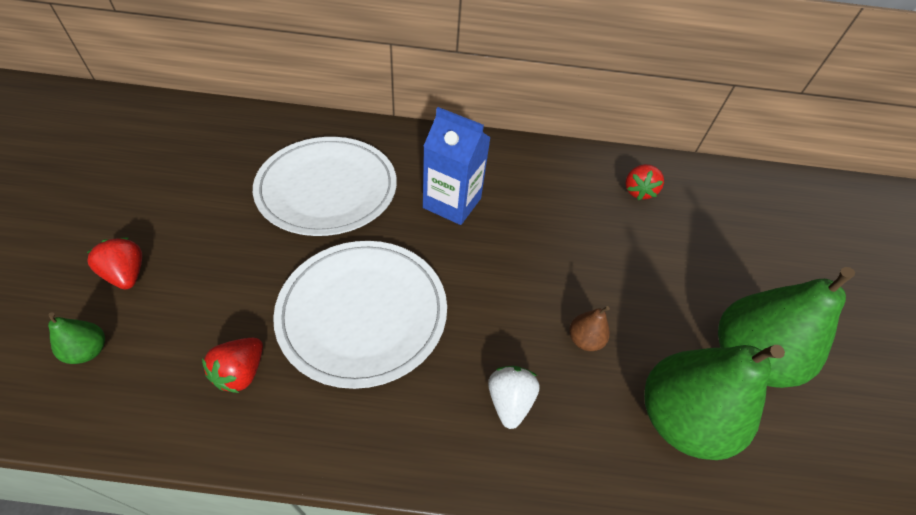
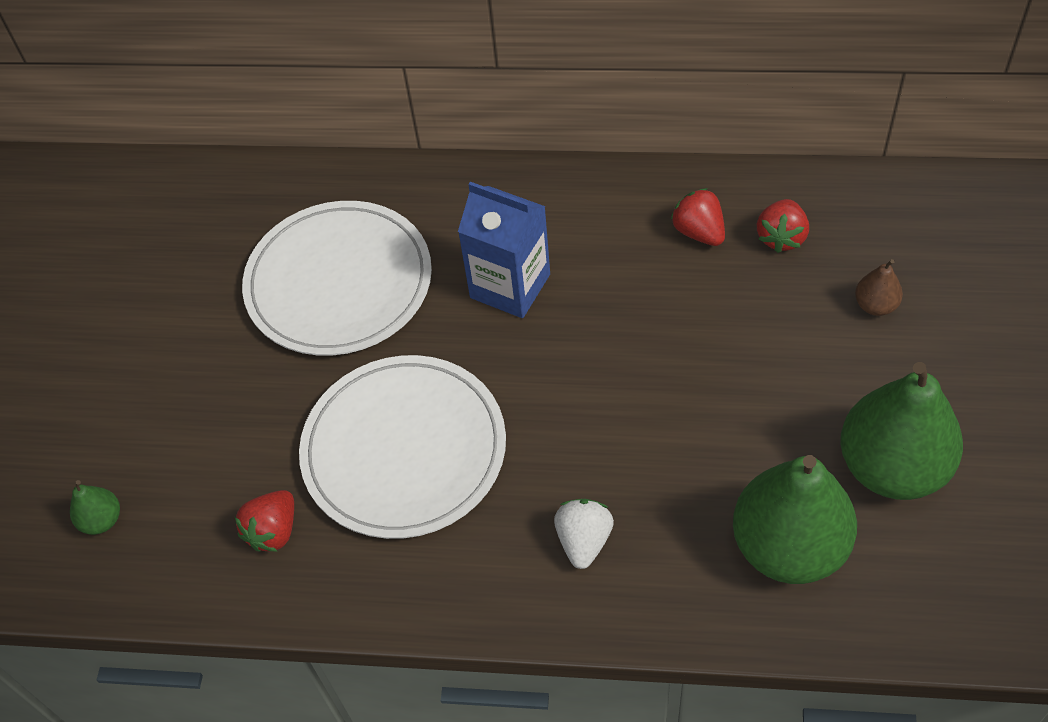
camera: 10 degrees right, 5 degrees up
(127, 274) = (117, 427): red strawberry -> red strawberry (699, 232)
(584, 340) = (681, 461): brown pear -> brown pear (875, 305)

